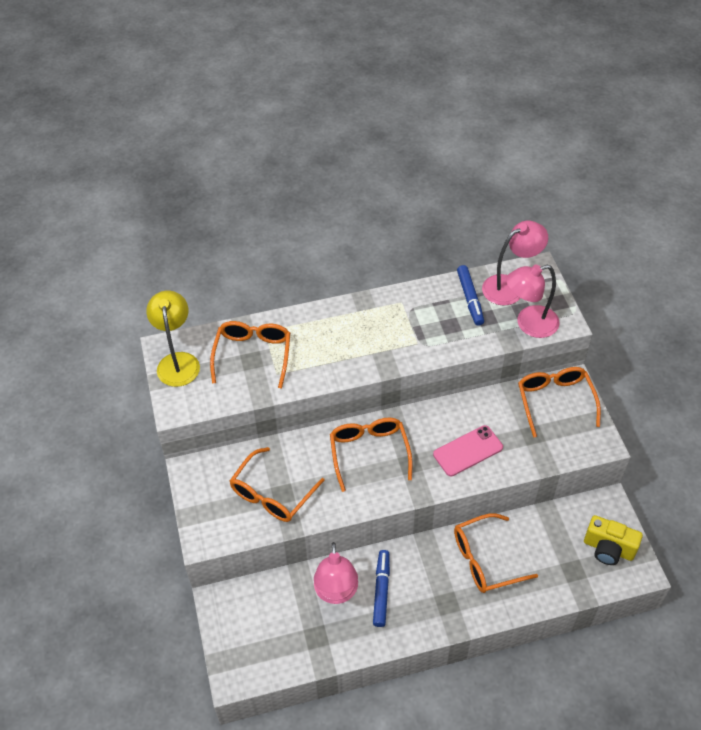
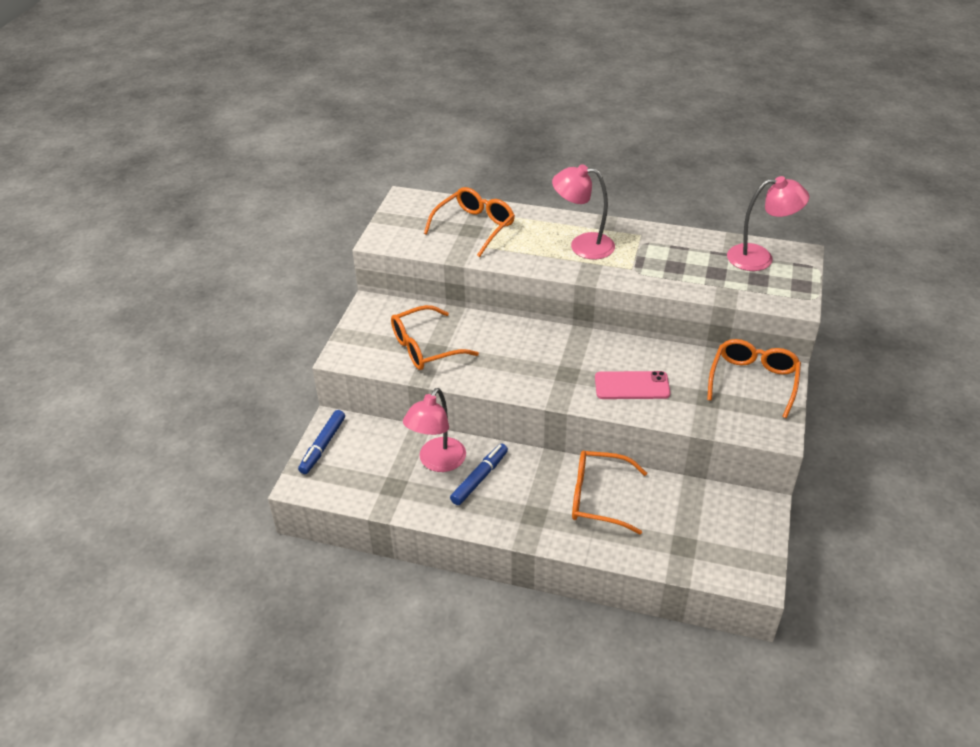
camera: 30 degrees right, 10 degrees down
(178, 361) = (408, 210): yellow lamp -> none
(369, 453) = (535, 351): orange glasses -> none
(470, 299) = (710, 254): blue marker -> blue marker (323, 446)
(529, 324) = (756, 292): pink lamp -> pink lamp (582, 245)
(608, 549) = (735, 544): yellow camera -> none

